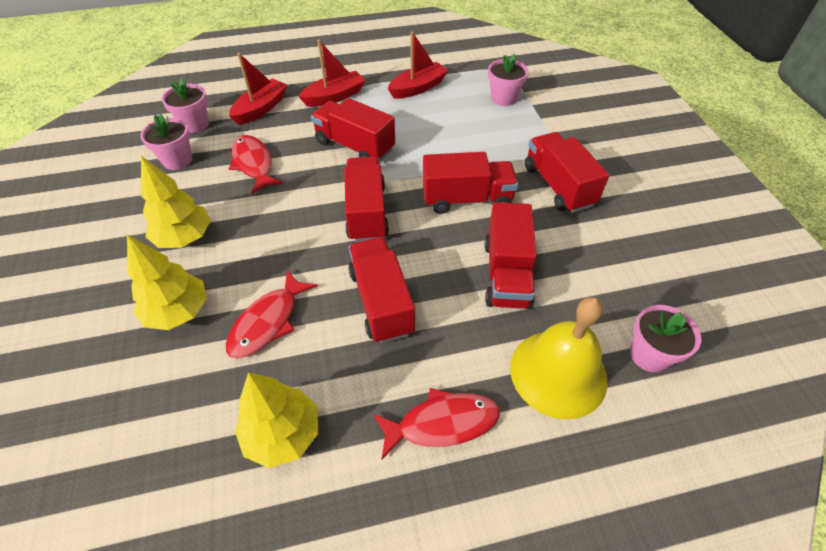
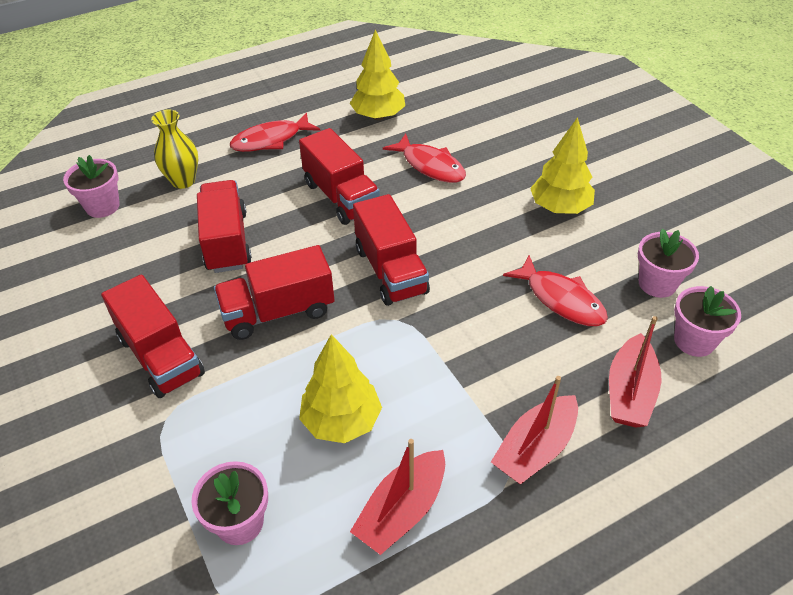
camera: 165 degrees right, 5 degrees down
(178, 312) = (508, 157): yellow tree -> yellow tree (341, 421)
(268, 322) = (430, 166): red fish -> red fish turned 120 degrees clockwise
(355, 146) = (449, 356): red truck -> none
(558, 373) = (183, 181): yellow bell -> yellow vase

